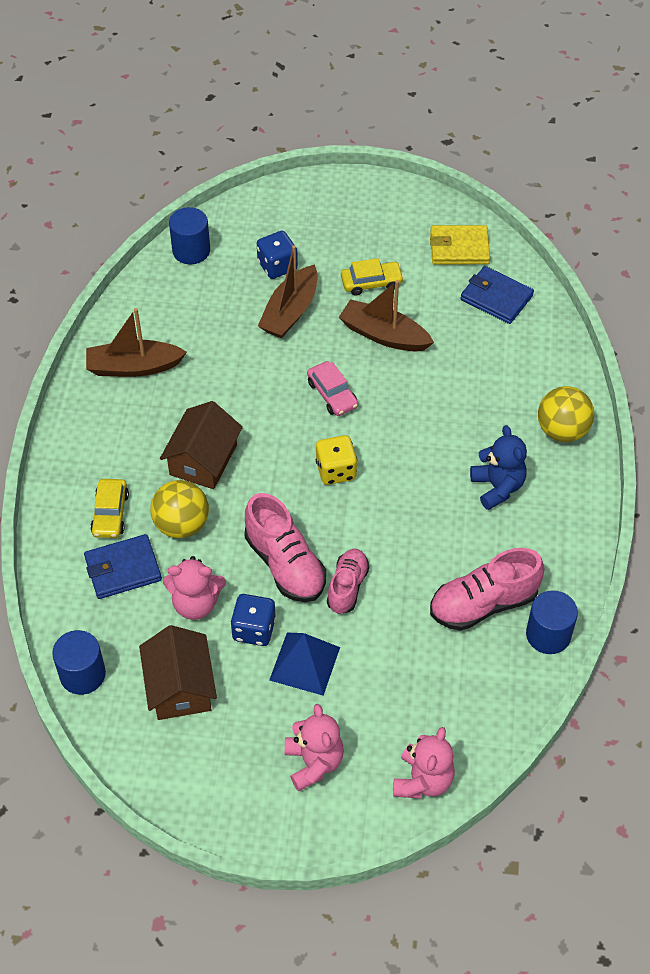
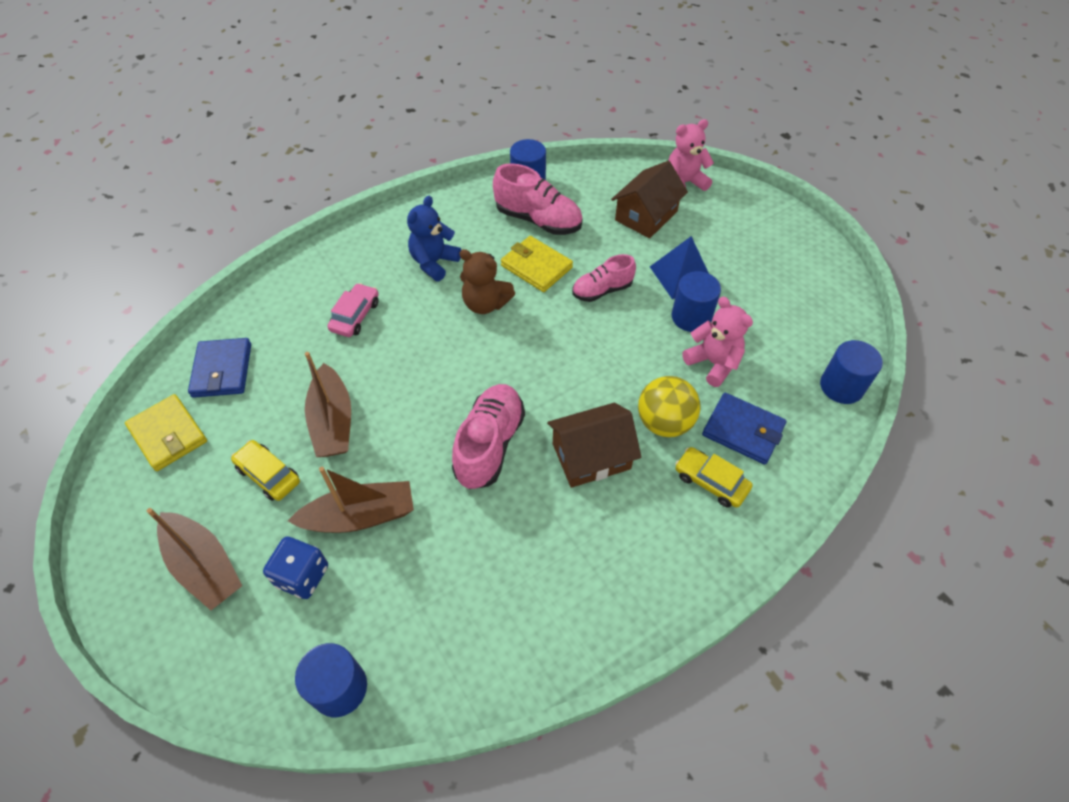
camera: 130 degrees left, 0 degrees up
(110, 513) = (711, 481): yellow car -> yellow car turned 105 degrees counterclockwise
(133, 367) = (548, 602): brown boat -> brown boat (204, 566)
(180, 686) = (777, 326): brown house -> brown house (646, 216)
(254, 629) = (691, 317): blue dice -> blue cylinder
(285, 564) = (623, 335): pink shoe -> pink shoe (489, 444)
(314, 762) = (735, 231): pink teddy bear -> none
(332, 394) = (435, 414): pink car -> pink car (355, 316)
(336, 470) = (511, 360): yellow dice -> none
(412, 492) = (485, 304): none -> brown teddy bear
(422, 559) = (536, 266): none -> yellow wallet
(562, 430) = (347, 257): yellow ball -> none

